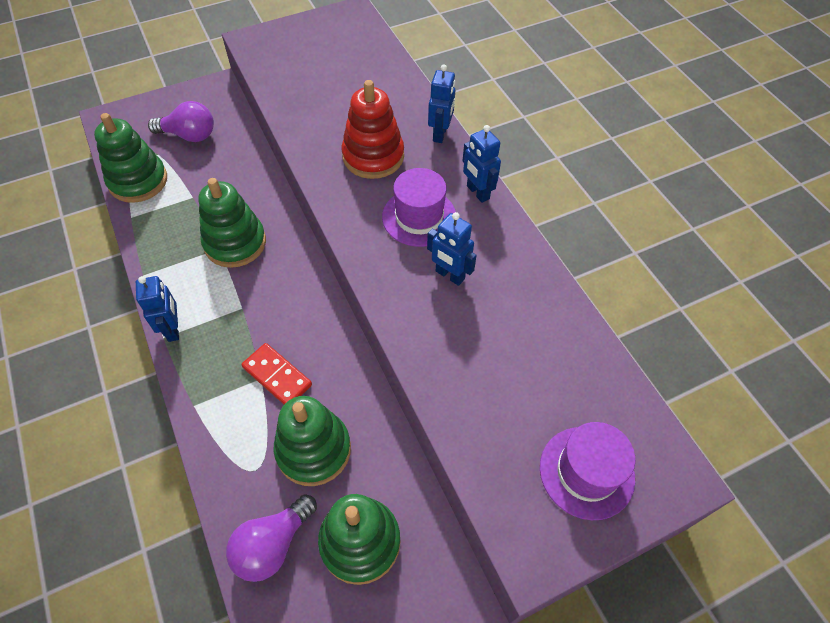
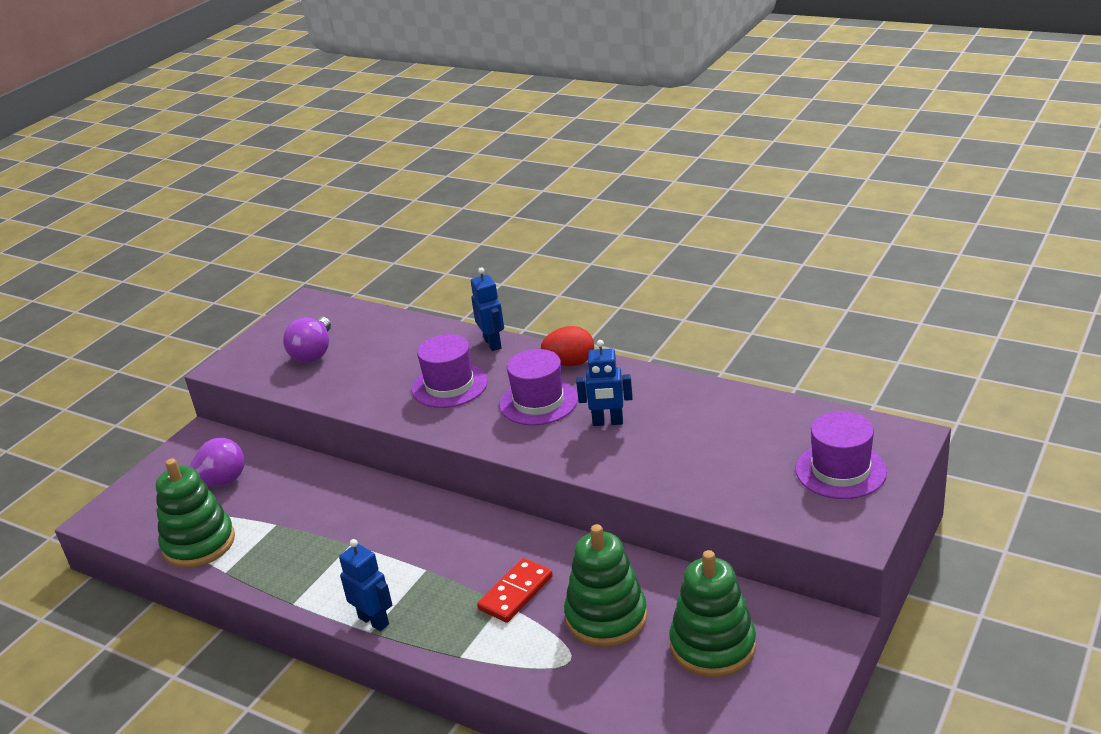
camera: 30 degrees left, 25 degrees down
(235, 243) = (363, 532): green stacking toy -> none
(272, 544) = (642, 693): purple light bulb -> purple light bulb (313, 353)
(277, 376) = (516, 593): red domino -> red domino turned 60 degrees counterclockwise
(373, 156) = (449, 385): red stacking toy -> purple hat
(477, 192) = (570, 363): blue robot -> red egg

